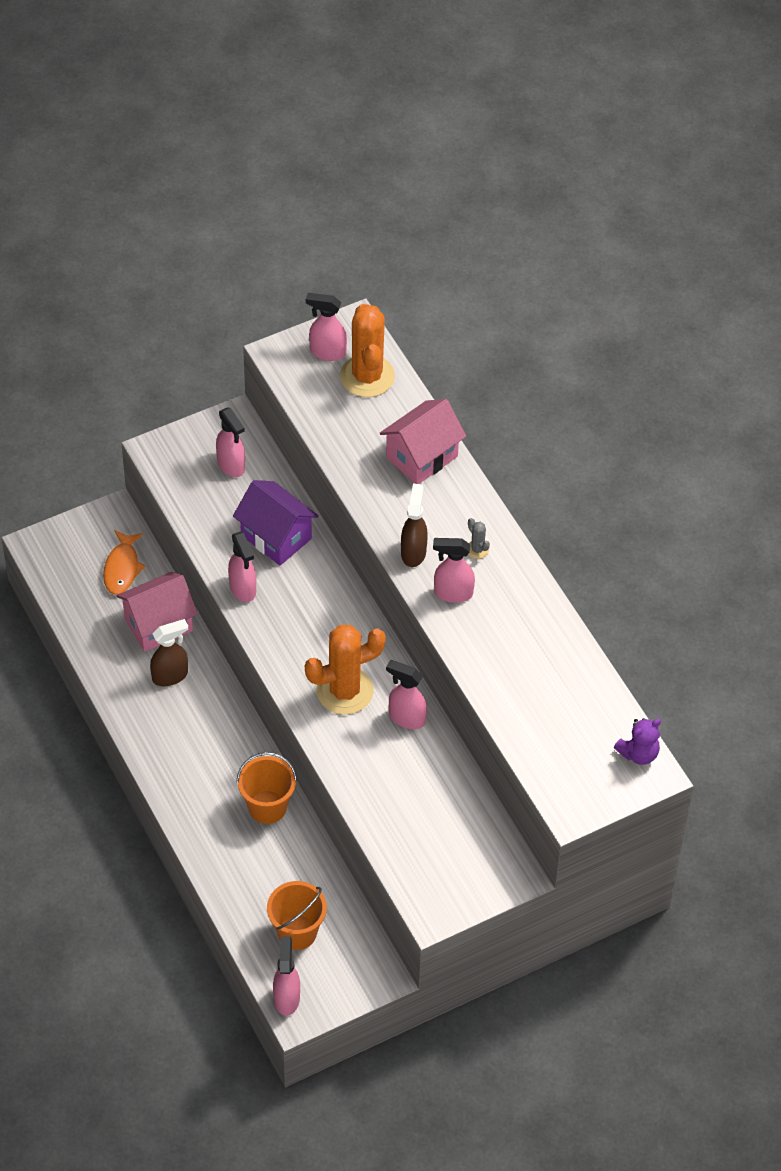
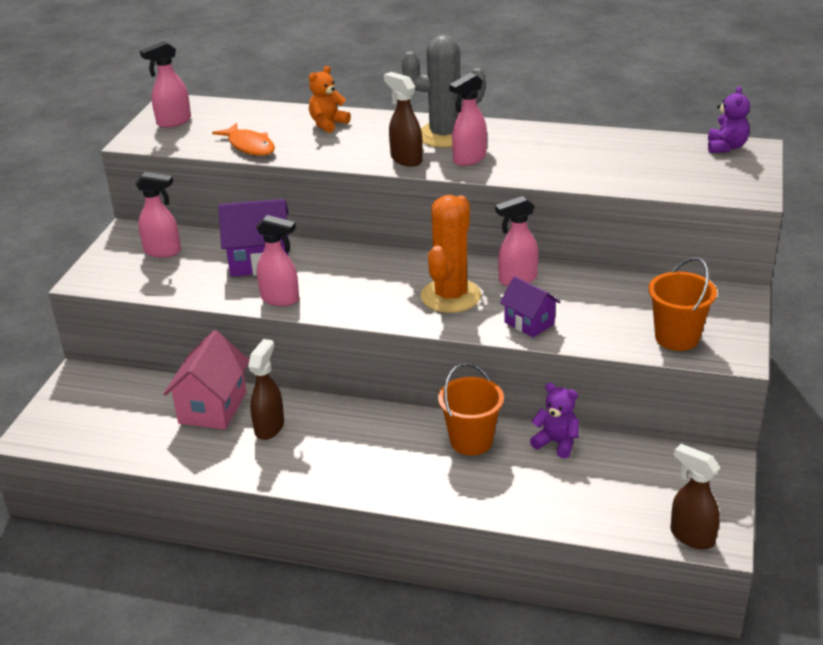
camera: 45 degrees left, 20 degrees down
(122, 568) = (131, 399): orange fish -> orange fish (249, 146)
(286, 998) = (691, 536): pink spray bottle -> brown spray bottle
(297, 932) = (623, 491): orange bucket -> orange bucket (677, 337)
(313, 860) = (556, 443): none -> purple teddy bear
(356, 763) = (529, 323): none -> purple house
(367, 376) = (223, 116): orange cactus -> none
(422, 457) = (328, 124): pink house -> orange teddy bear
(477, 549) = (445, 135): grey cactus -> grey cactus, size x2.46

